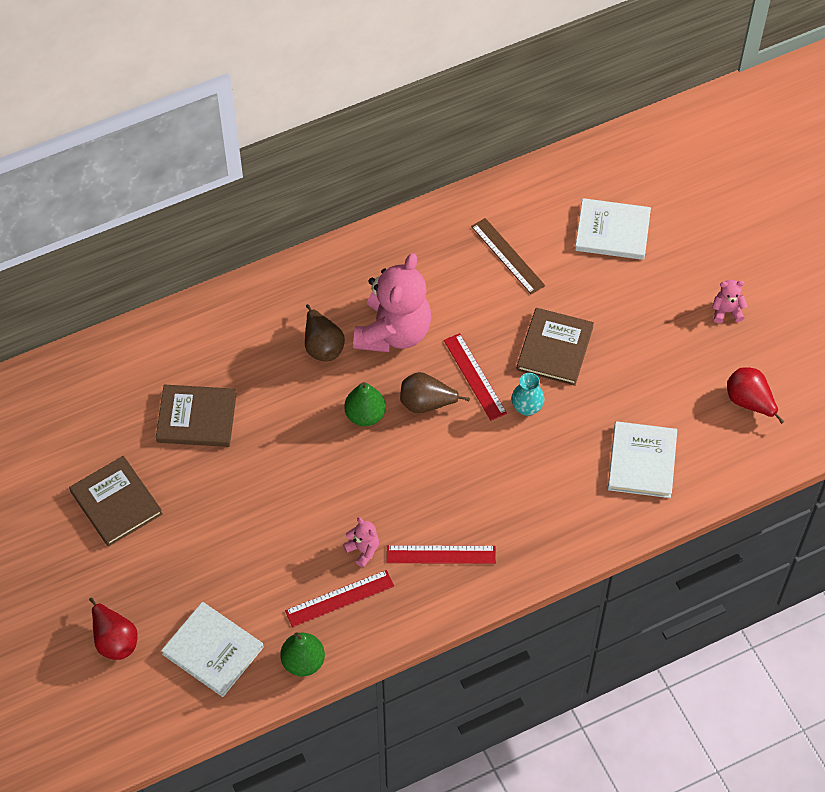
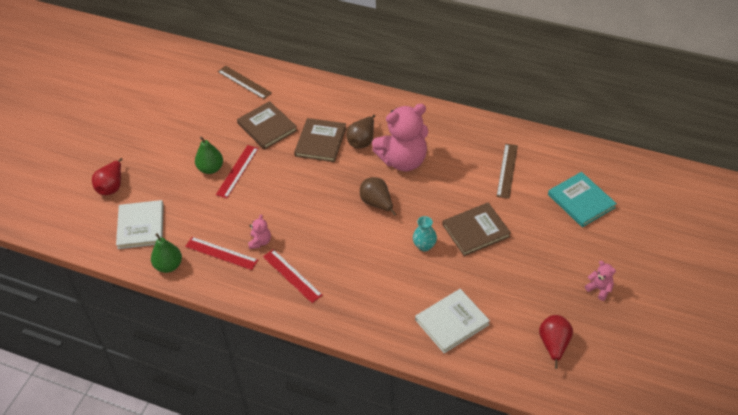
camera: 50 degrees right, 10 degrees down
(94, 386) = (244, 82): none -> brown ruler
(116, 503) = (188, 133): brown book -> brown book (320, 142)
(365, 415) = (341, 185): green pear -> green pear (211, 168)
(475, 376) = (417, 211): red ruler -> red ruler (237, 171)
(612, 231) = (581, 201): white book -> turquoise book

